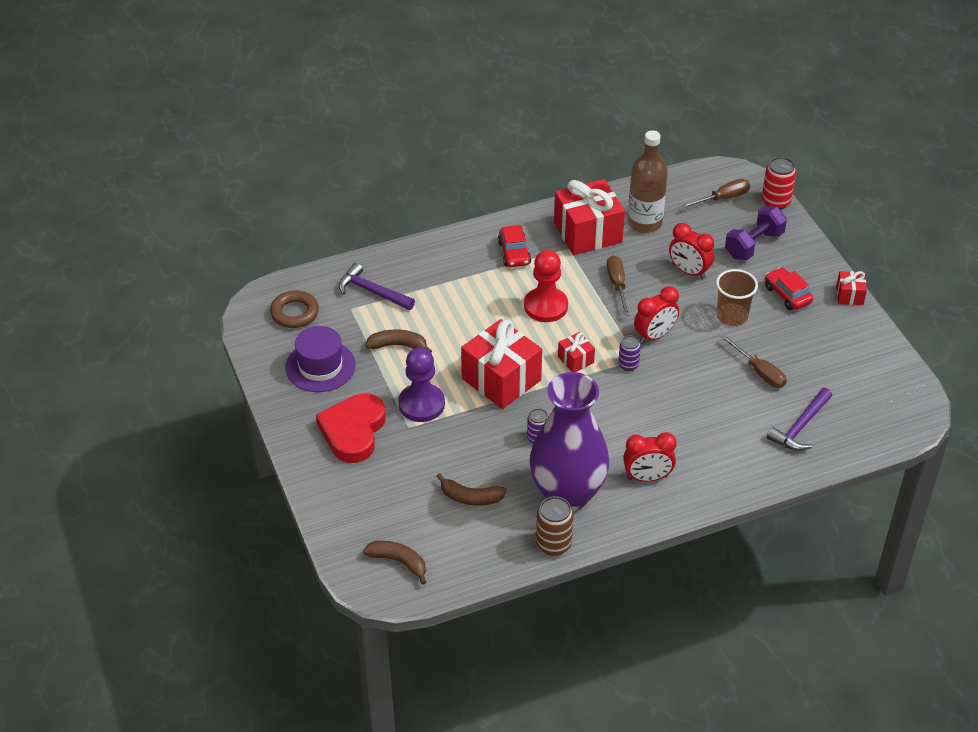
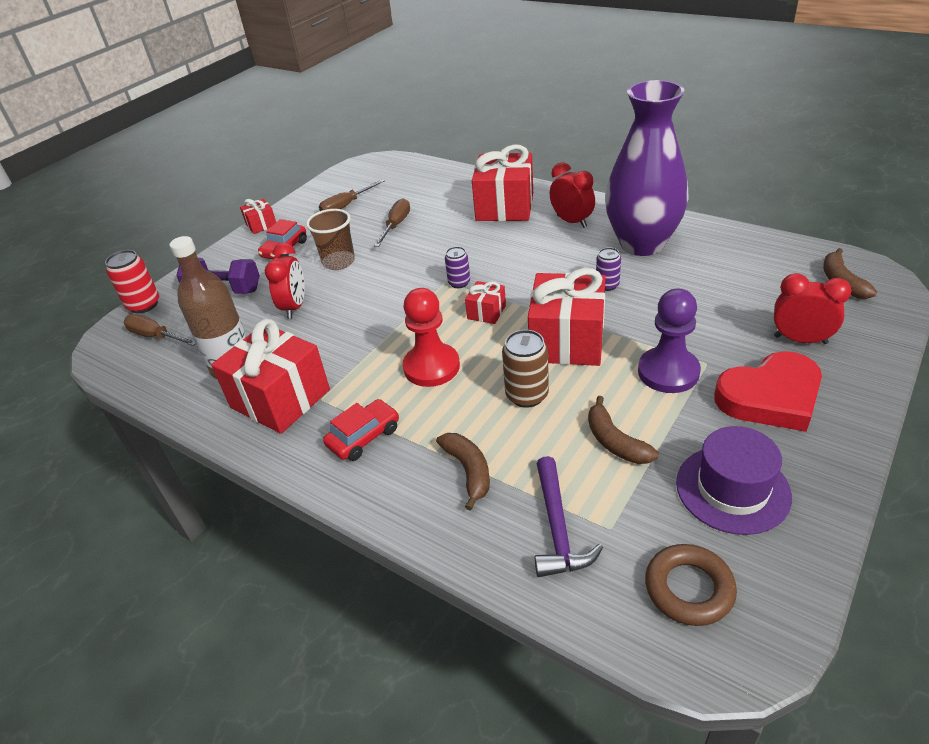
camera: 120 degrees left, 5 degrees down
(470, 497) = (720, 284): brown banana -> brown banana (468, 471)
(553, 544) = (696, 227): brown can -> brown can (527, 395)
(617, 285) = (353, 338): brown screwdriver -> brown screwdriver (346, 206)
(654, 336) = (405, 287): red clock -> red clock (800, 340)
(719, 452) = (504, 207): none -> red gift
(800, 426) = (437, 191): purple hammer -> none

